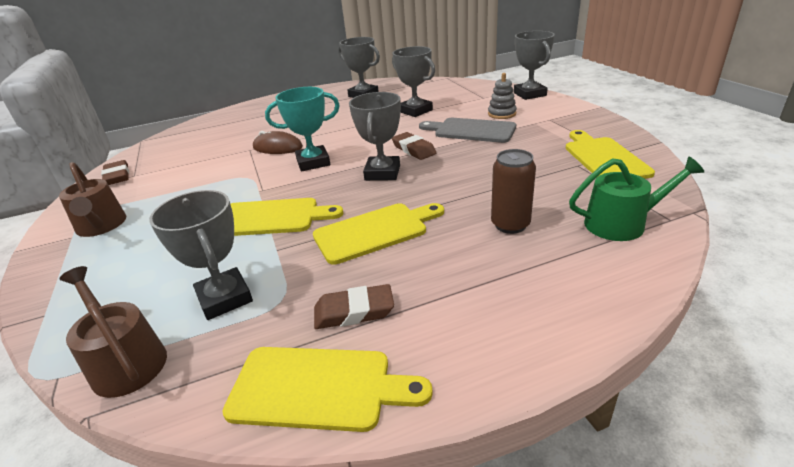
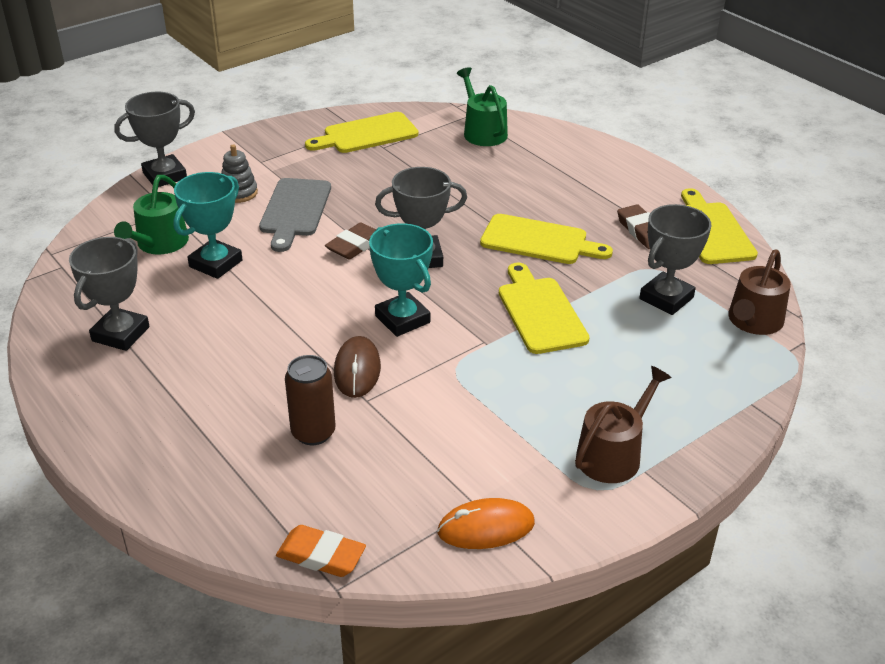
camera: 110 degrees left, 5 degrees up
(117, 176) = (486, 527): brown eraser -> orange mouse
(162, 138) = (321, 555): none -> orange eraser
(375, 231) = (539, 241): yellow cutting board -> yellow cutting board turned 150 degrees clockwise
(415, 111) = (216, 263): grey trophy -> turquoise trophy
(445, 97) = (159, 244): none -> green watering can
(510, 225) = (501, 176): brown can -> brown can (313, 432)

